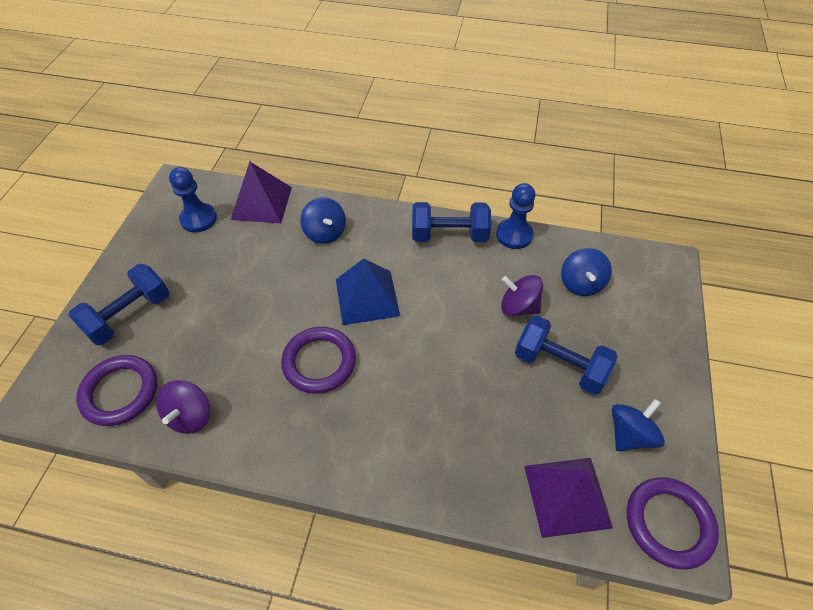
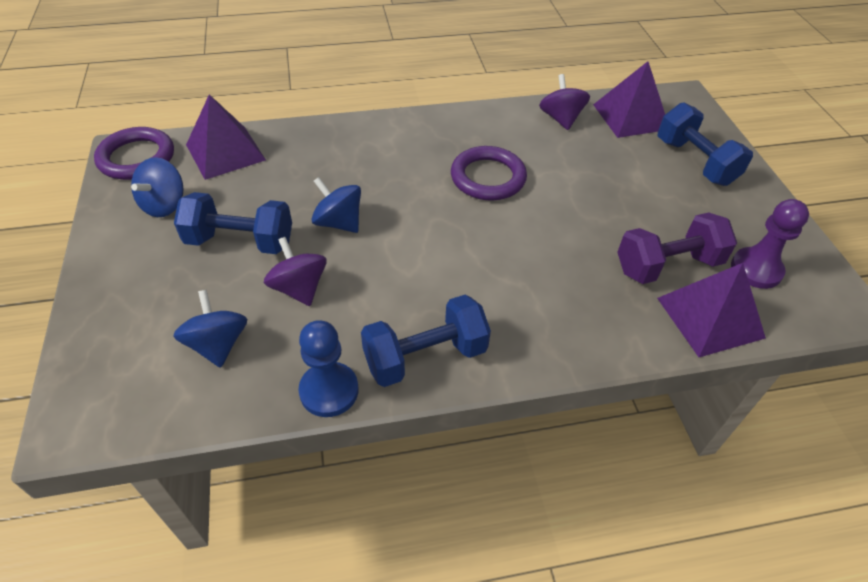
camera: 155 degrees right, 5 degrees down
(120, 392) = (631, 116): purple ring -> purple pyramid
(129, 315) = (695, 162): blue dumbbell -> blue dumbbell turned 45 degrees counterclockwise
(198, 219) = (756, 269): blue pawn -> purple pawn
(252, 240) = (667, 266): none -> purple dumbbell
(325, 233) = (591, 304): blue spinning top -> blue spinning top (338, 222)
(367, 297) = (483, 245): blue pyramid -> none
(518, 307) = (299, 288): purple spinning top -> purple spinning top turned 120 degrees counterclockwise

